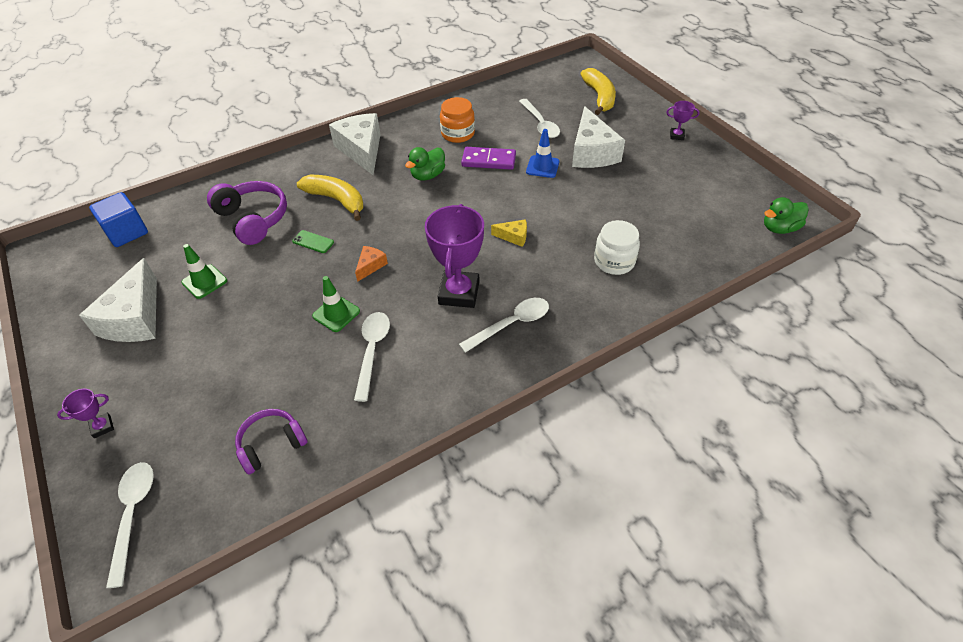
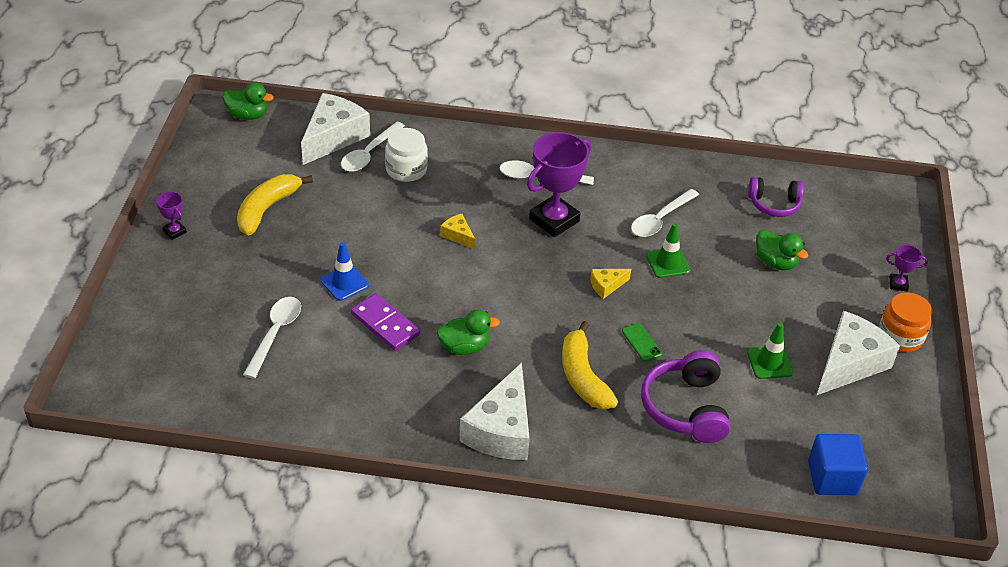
camera: 145 degrees left, 5 degrees down
(133, 514) = (886, 217): white spoon -> white spoon (369, 154)
(239, 374) = (775, 262): none -> green duck
(370, 266) = (606, 286): orange cheese -> yellow cheese
(458, 134) = (375, 381): orange jar -> orange jar (900, 336)
(592, 152) = (277, 267): white cheese -> white cheese (333, 137)
(599, 97) = (163, 326): yellow banana -> yellow banana (267, 209)

